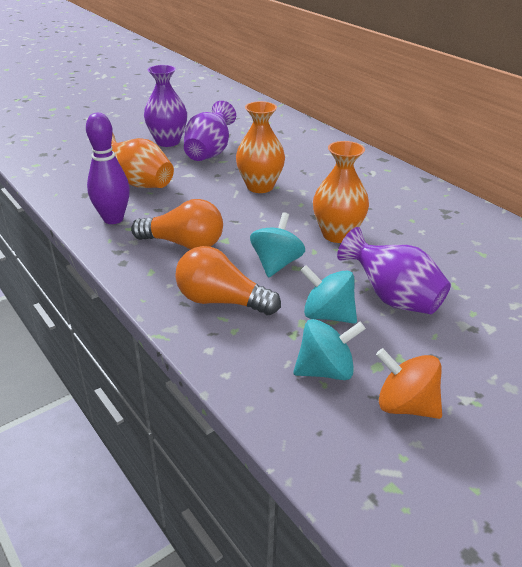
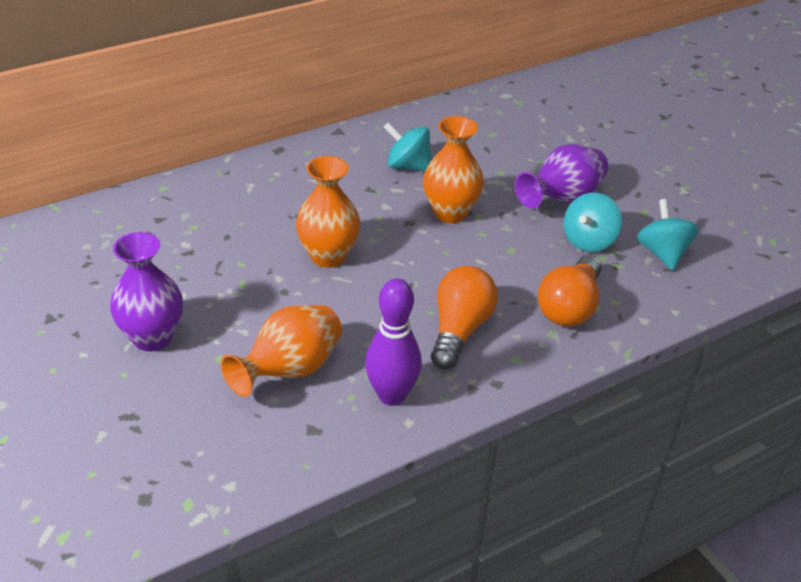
camera: 85 degrees left, 5 degrees up
(209, 153) = (211, 294): purple vase -> none
(276, 264) = (504, 262): turquoise spinning top -> turquoise spinning top (408, 166)
(405, 405) = (695, 220): orange spinning top -> none

